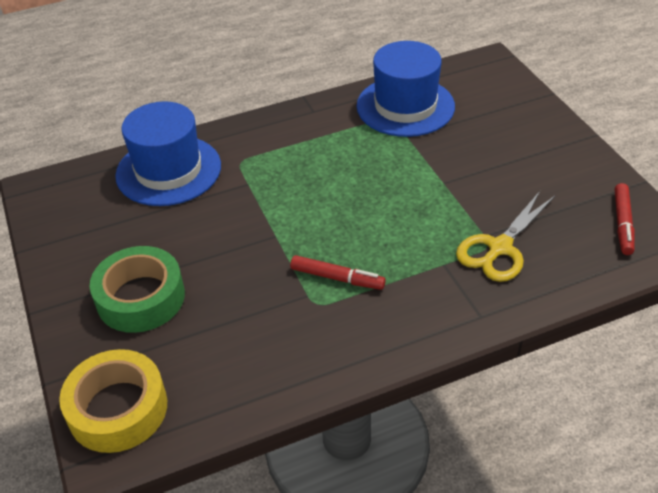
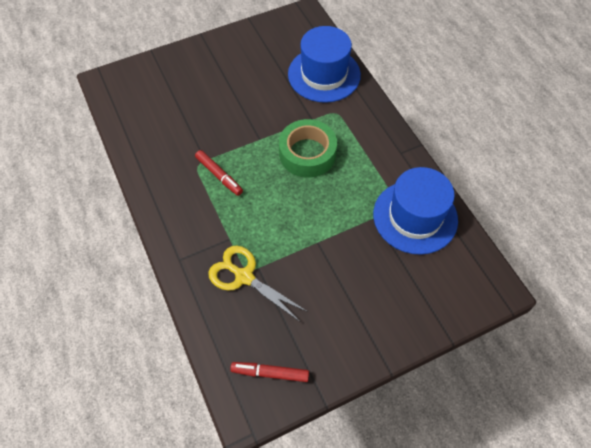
camera: 85 degrees right, 15 degrees up
(118, 409) = (130, 81): yellow tape -> none
(141, 298) = (208, 78): green tape -> green tape (307, 153)
(337, 278) = (219, 175): red marker -> red marker turned 60 degrees counterclockwise

